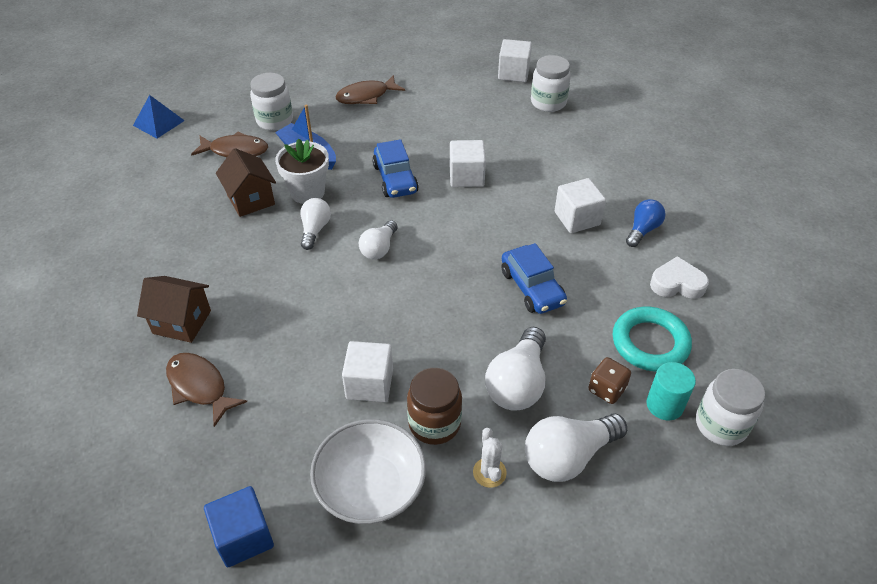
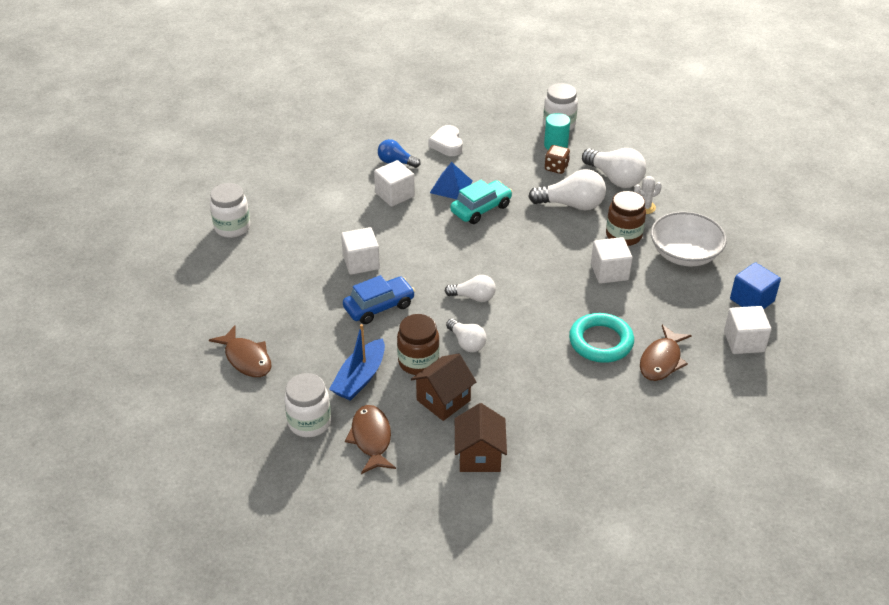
camera: 105 degrees left, 5 degrees down
(158, 123) = (339, 531): blue pyramid -> blue pyramid (451, 187)
(182, 322) = (609, 395): brown house -> brown house (479, 456)
(307, 192) = (418, 362): white flower pot -> brown jar
(315, 229) = (466, 343): white light bulb -> white light bulb turned 120 degrees counterclockwise
(513, 73) = (183, 256): white cube -> white cube (744, 341)
(532, 288) = (481, 209): blue car -> turquoise car
(650, 343) = (508, 153): turquoise ring -> turquoise ring (601, 342)

